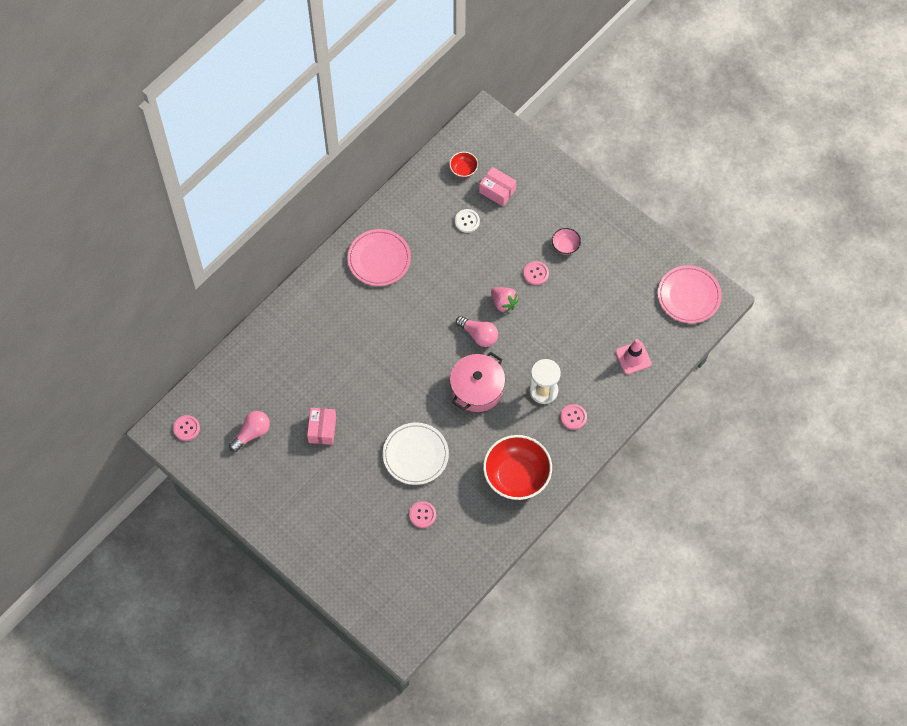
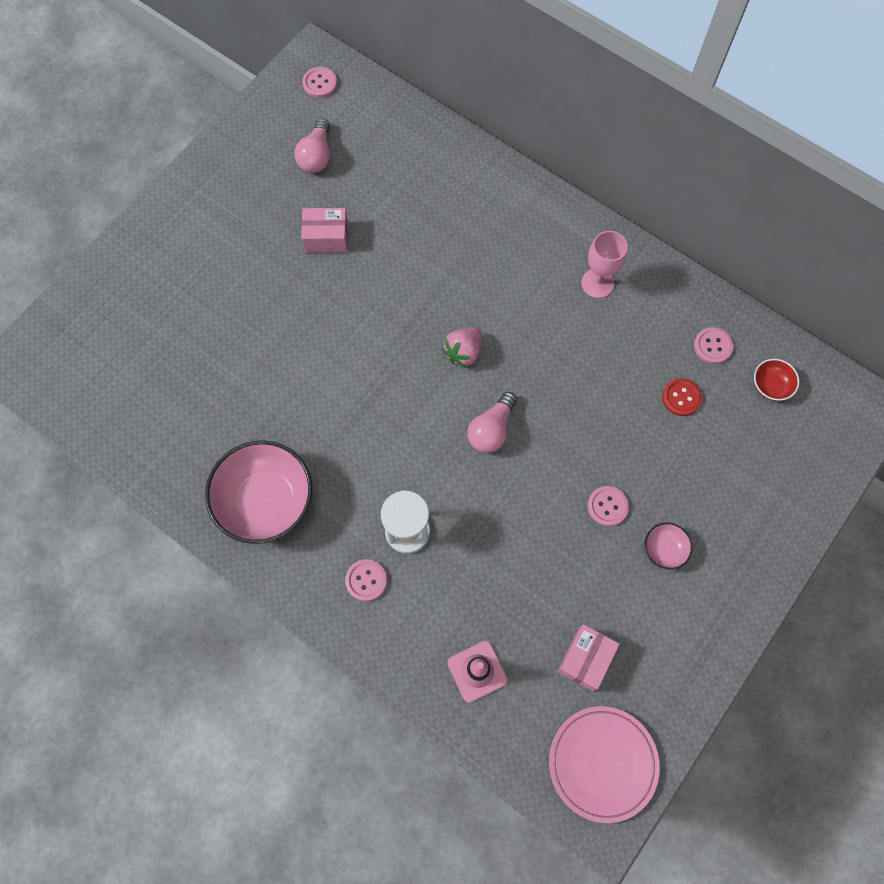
camera: 85 degrees right, 5 degrees up
(252, 433) = (316, 156): pink light bulb -> pink light bulb turned 60 degrees clockwise
(379, 259) = (597, 283): pink plate -> pink goblet
(415, 455) = (294, 359): white plate -> none
(422, 515) = (203, 376): pink button -> pink button (712, 346)
(467, 221) = (681, 397): white button -> red button
(477, 388) = (403, 434): pink pot -> none
(497, 191) = (742, 438): pink box -> pink box (585, 659)
(503, 303) = (549, 461): pink strawberry -> pink strawberry (463, 352)
(516, 476) = (266, 501): red bowl -> pink bowl

